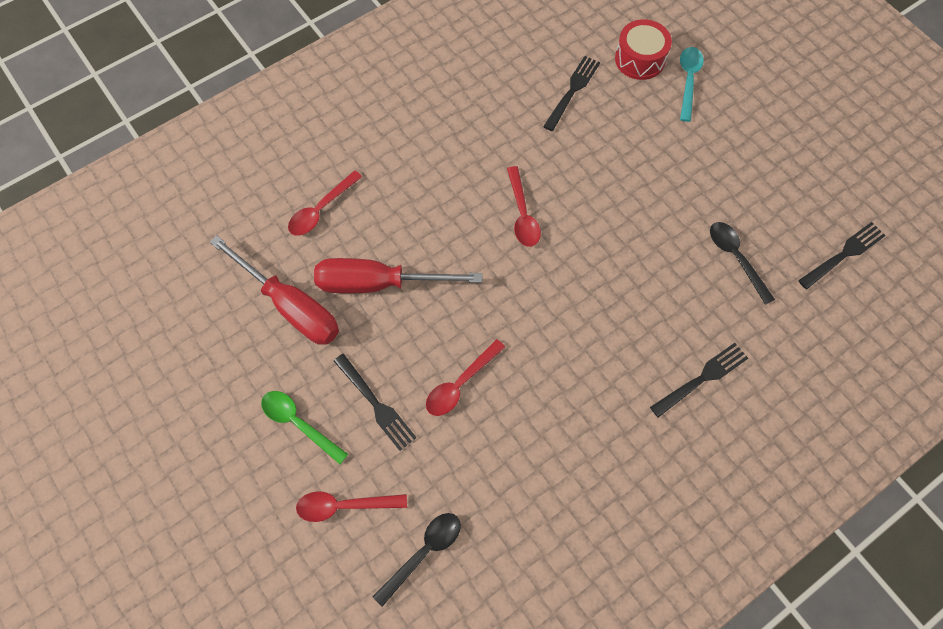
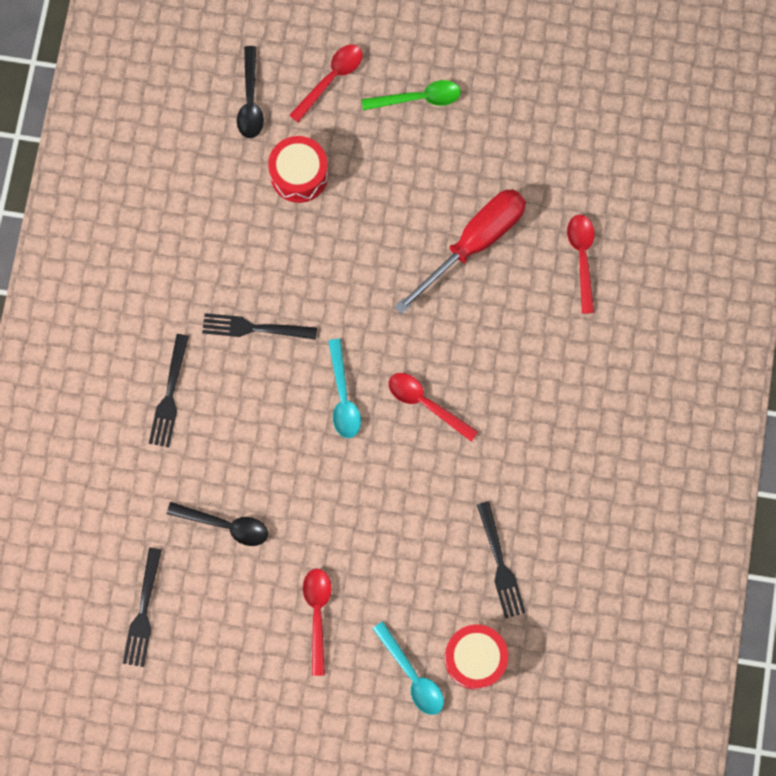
camera: 135 degrees right, 10 degrees up
(290, 305) = (517, 167): red screwdriver -> none
(375, 404) = (381, 159): black fork -> black fork (255, 328)
(447, 452) = (299, 175): none -> red drum
(460, 383) = (337, 228): red spoon -> red spoon (317, 614)
(574, 267) = (343, 396): none -> turquoise spoon

